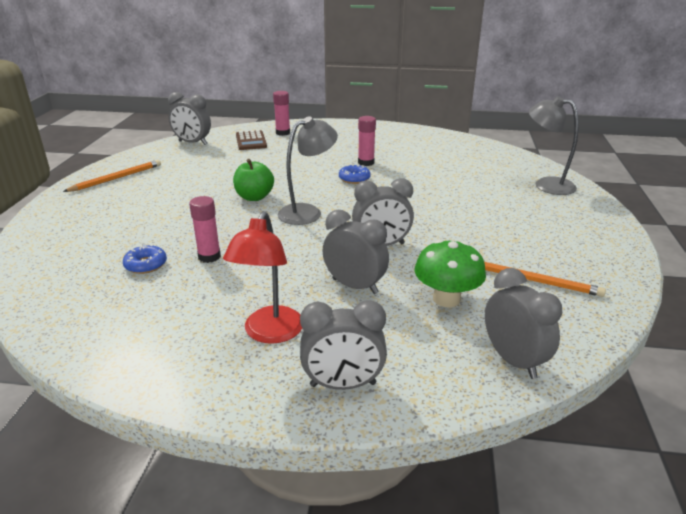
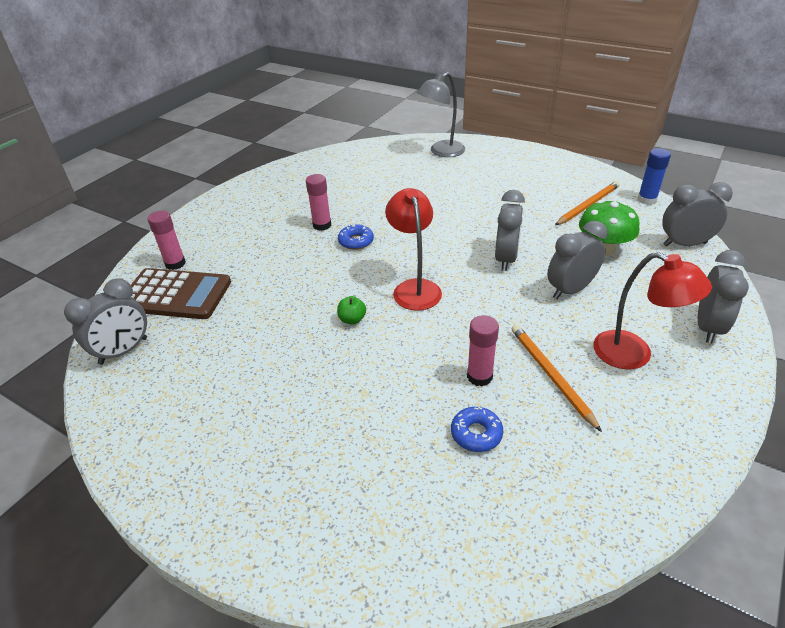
camera: 65 degrees left, 10 degrees up
(116, 178) = (187, 451): orange pencil -> orange pencil (551, 376)
(251, 141) = (175, 295): brown calculator -> brown calculator, size x1.57
(254, 197) = (352, 319): green apple -> green apple, size x0.58
(307, 212) = (414, 288): grey lamp -> red lamp
(597, 323) = (646, 200): none -> blue glue stick

